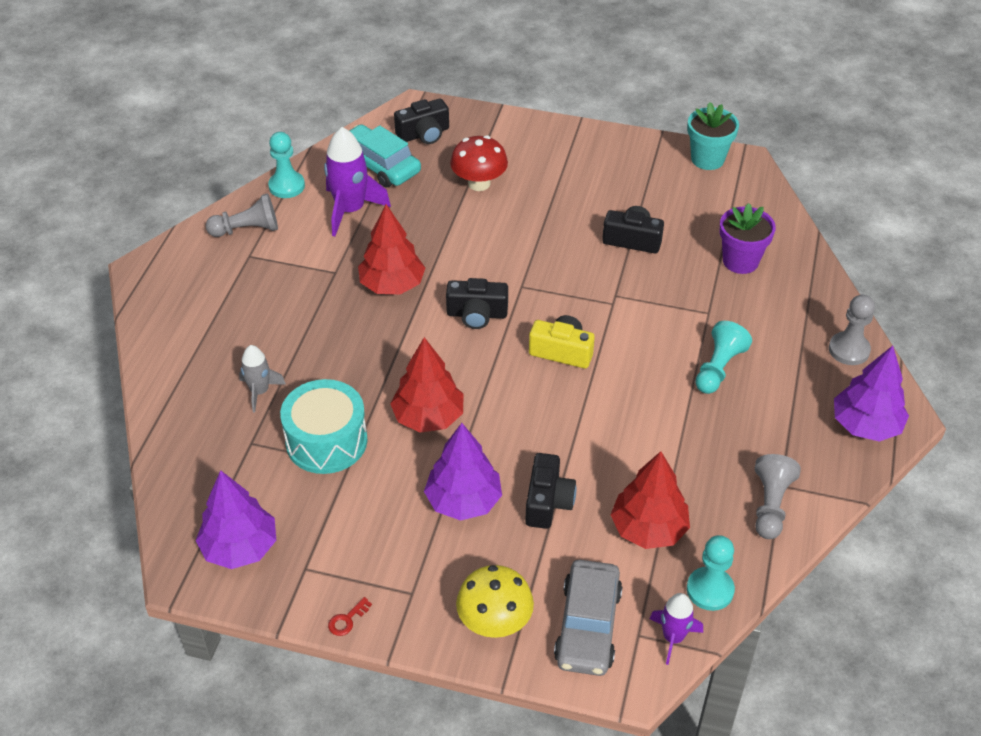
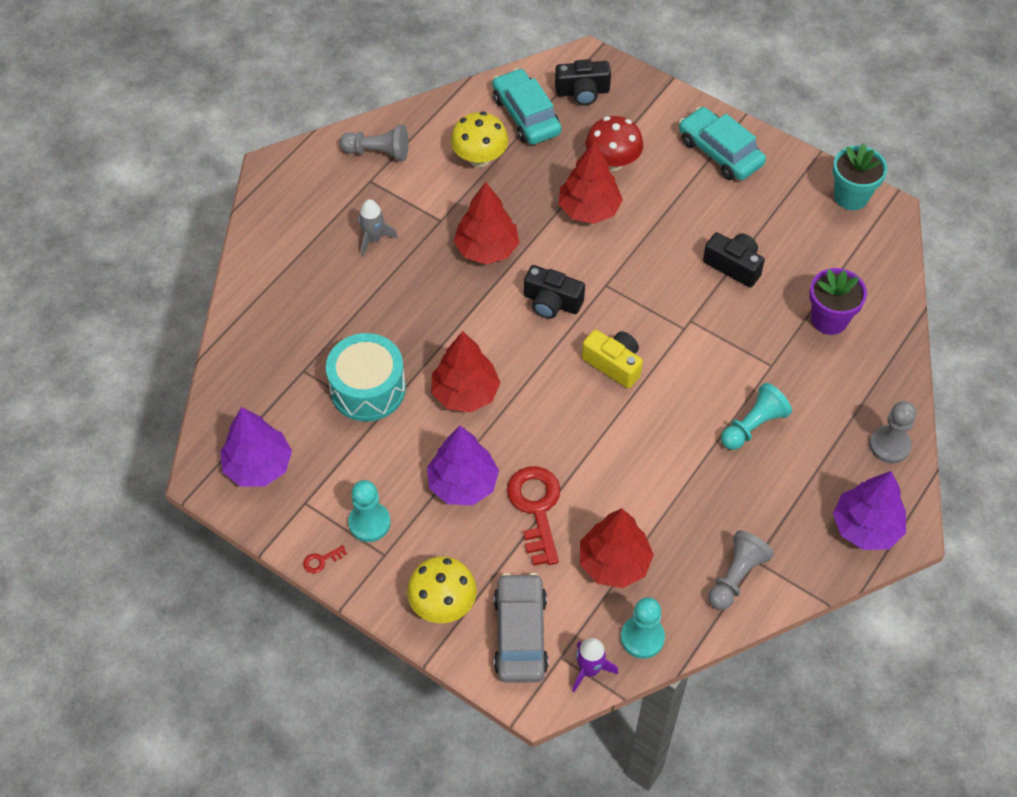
camera: 20 degrees right, 10 degrees up
(260, 391) = (329, 323): grey rocket -> grey rocket (374, 239)
(286, 186) = (431, 115): turquoise pawn -> turquoise pawn (369, 523)
(350, 210) = (479, 158): purple rocket -> yellow mushroom
(475, 227) = (589, 209): none -> red tree
(548, 502) = (536, 508): black camera -> red key
(574, 152) = (720, 152): none -> turquoise car
(587, 626) = (520, 634): grey car -> grey car turned 150 degrees clockwise

